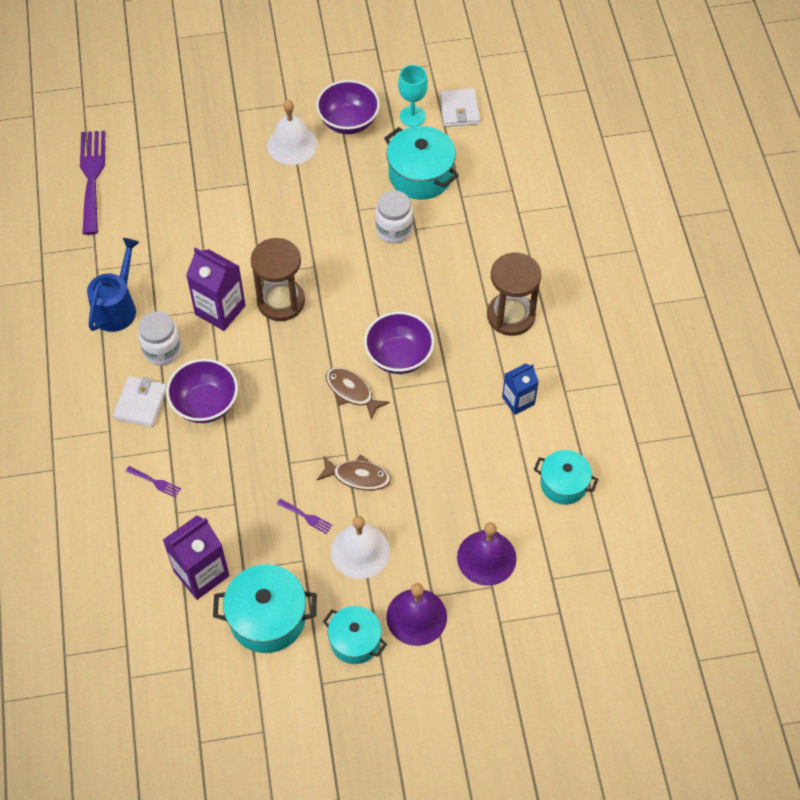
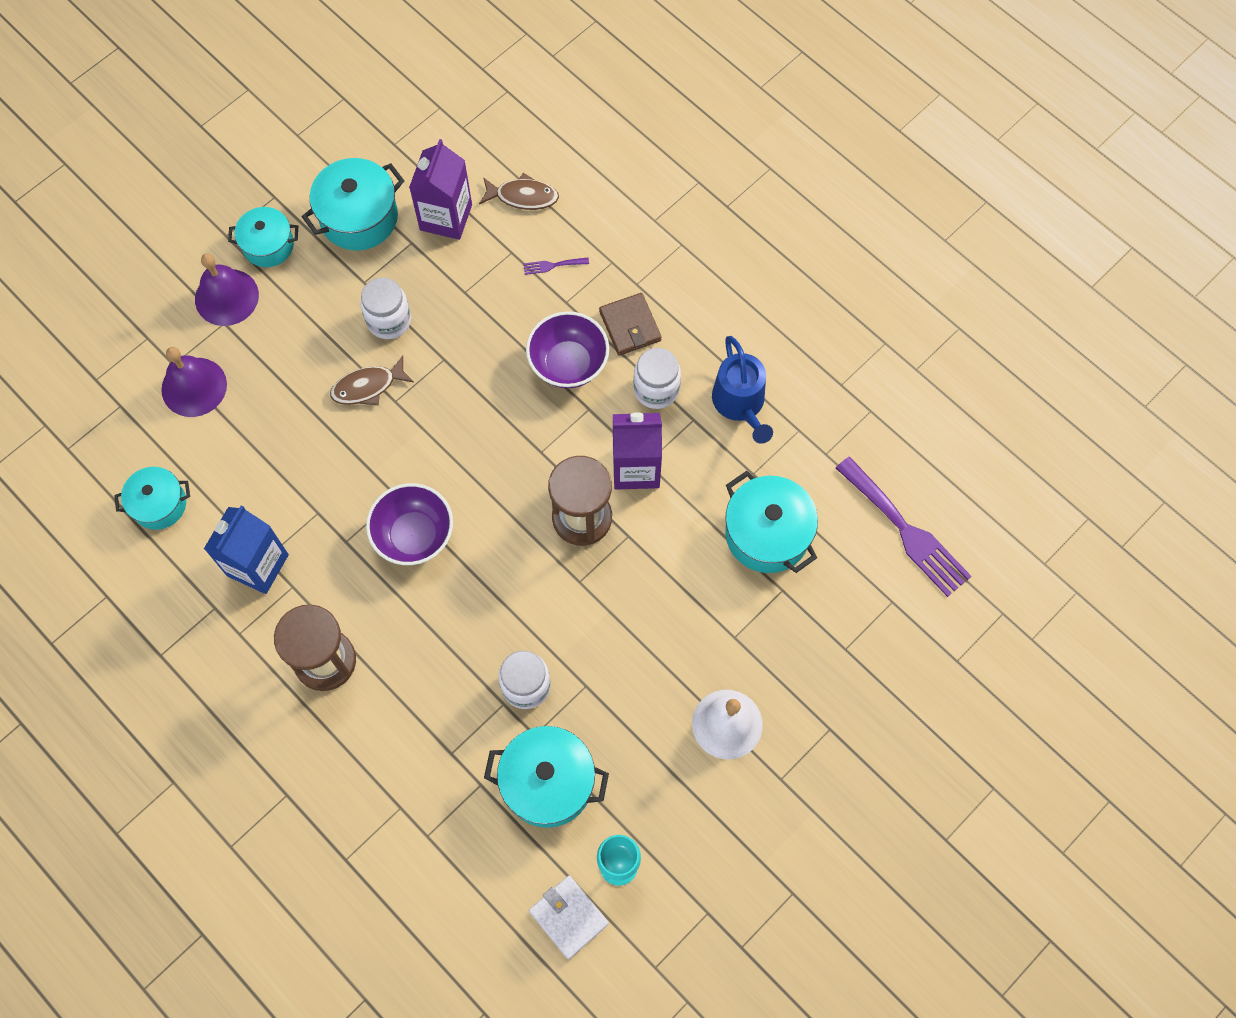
camera: 145 degrees right, 10 degrees up
(141, 403) = (630, 326): white wallet -> brown wallet
(175, 224) = (767, 534): none -> turquoise pot
(306, 517) = (389, 320): purple fork -> white jar
(348, 122) = (688, 803): purple bowl -> none
(351, 392) = (435, 466): brown fish -> brown fish (523, 196)
(360, 551) = (317, 321): white bell -> none
(518, 401) = (257, 565): blue carton -> blue carton, size x1.58

